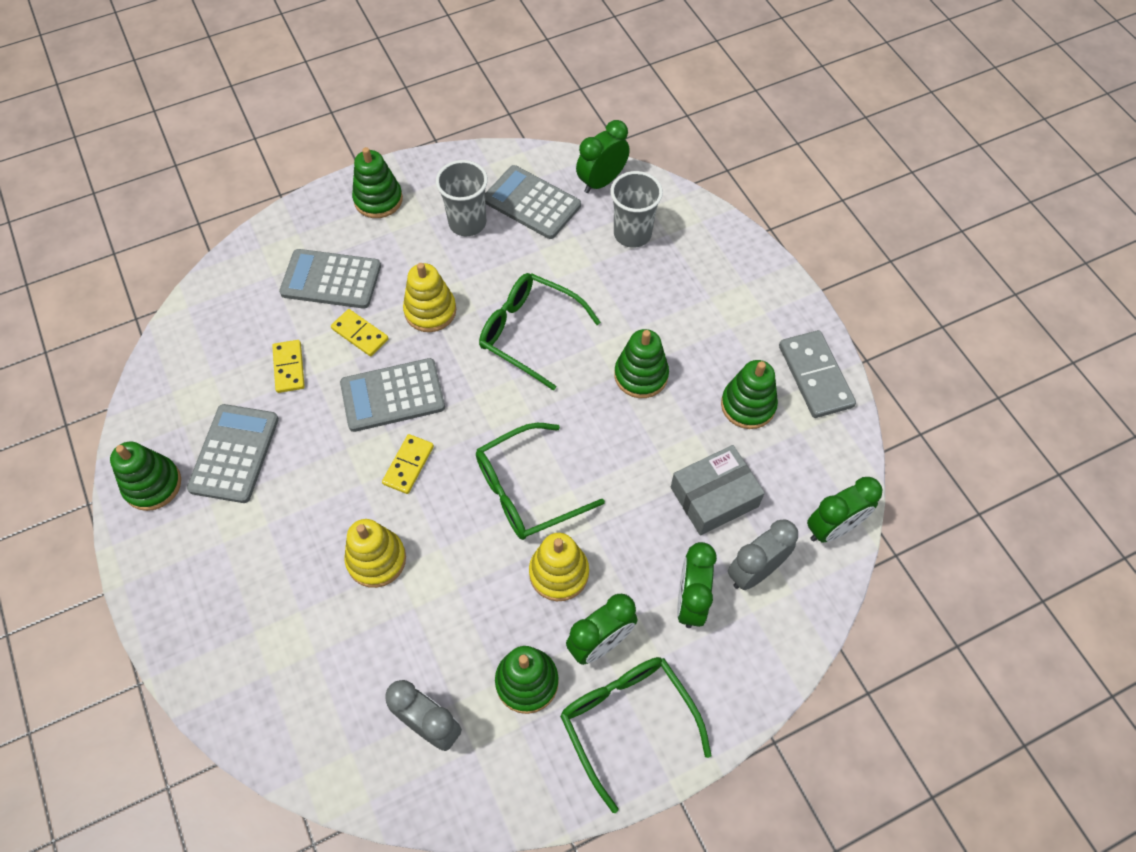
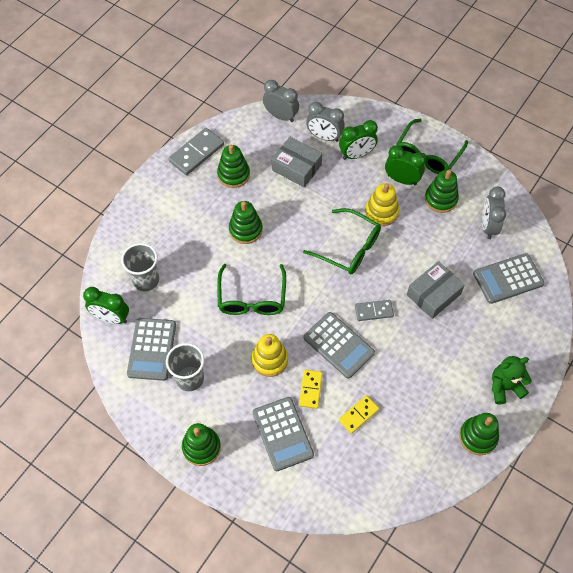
camera: 120 degrees left, 0 degrees up
(181, 563) = (505, 387): none -> green teddy bear
(234, 453) = (430, 406): grey calculator -> grey calculator (508, 279)
(376, 559) = (433, 294): yellow stacking toy -> grey box
(408, 465) = (374, 311): yellow domino -> grey domino
(833, 528) = (281, 116): green clock -> grey clock

